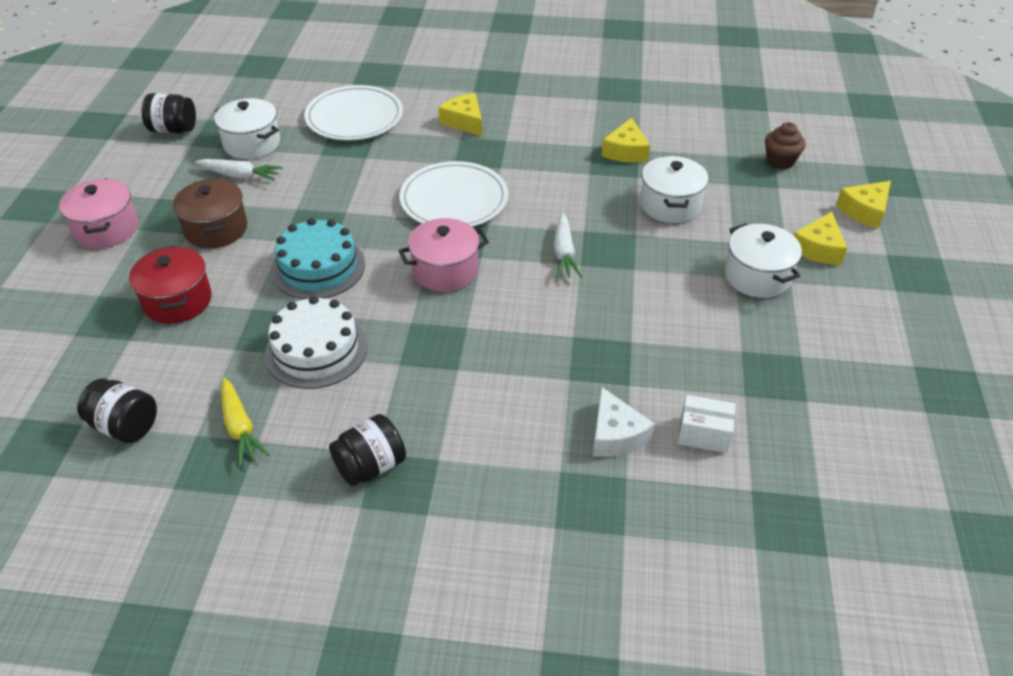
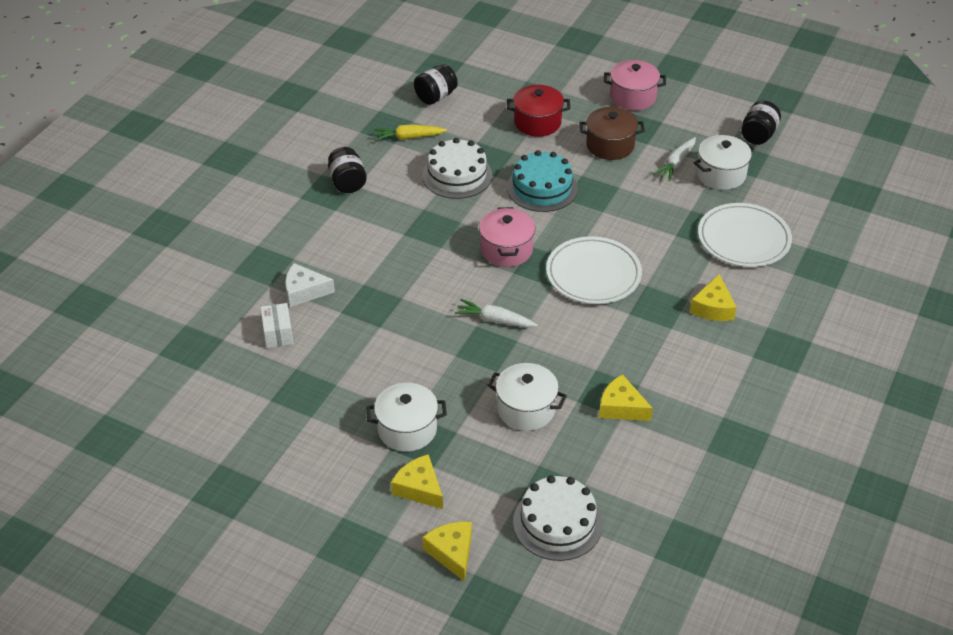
camera: 110 degrees right, 0 degrees up
(464, 121) = (713, 307): yellow cheese -> yellow cheese turned 120 degrees clockwise
(703, 434) = (278, 333): white box -> white box turned 45 degrees counterclockwise
(780, 161) = (557, 523): brown cupcake -> white cake

